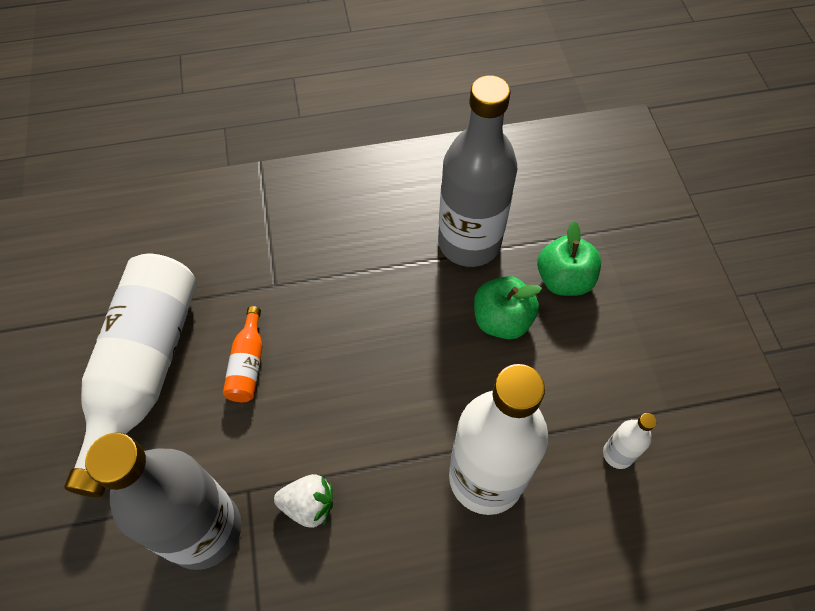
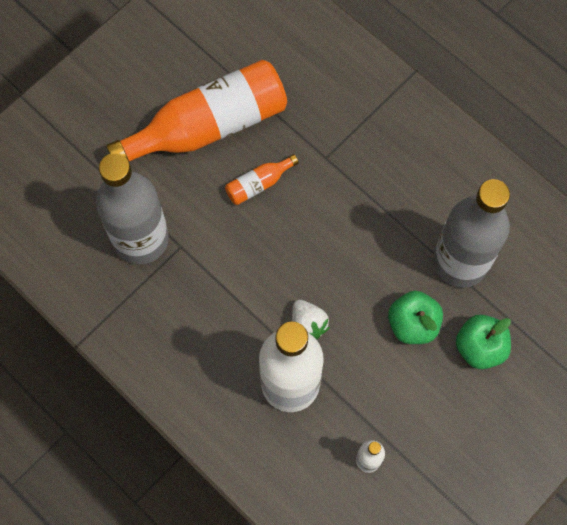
camera: 55 degrees right, 10 degrees up
(144, 370) = (208, 126): white bottle -> orange bottle
(308, 505) = (197, 288): white strawberry -> white strawberry (308, 324)

